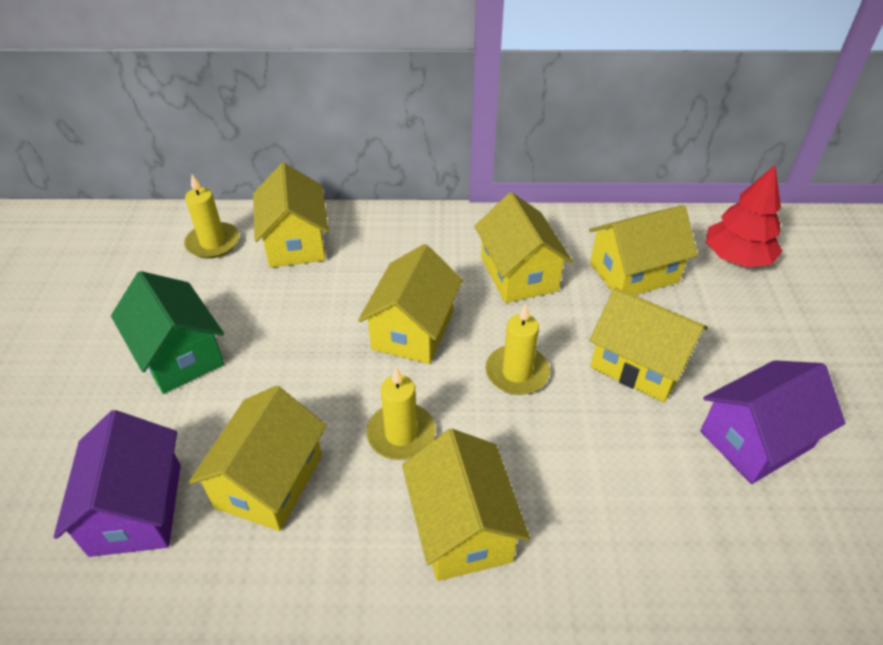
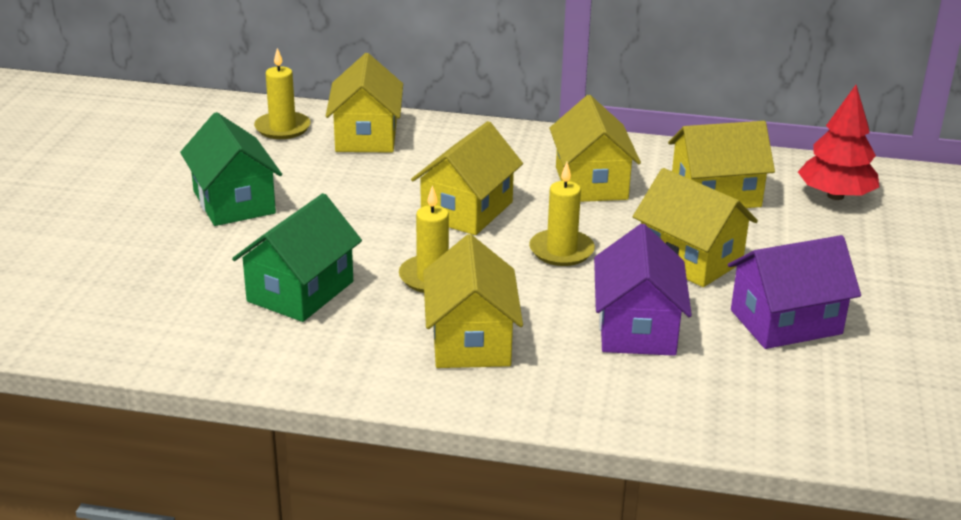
camera: 10 degrees right, 15 degrees down
(136, 509) = (177, 293): purple house -> purple house (637, 328)
(269, 481) = (300, 291): yellow house -> green house

